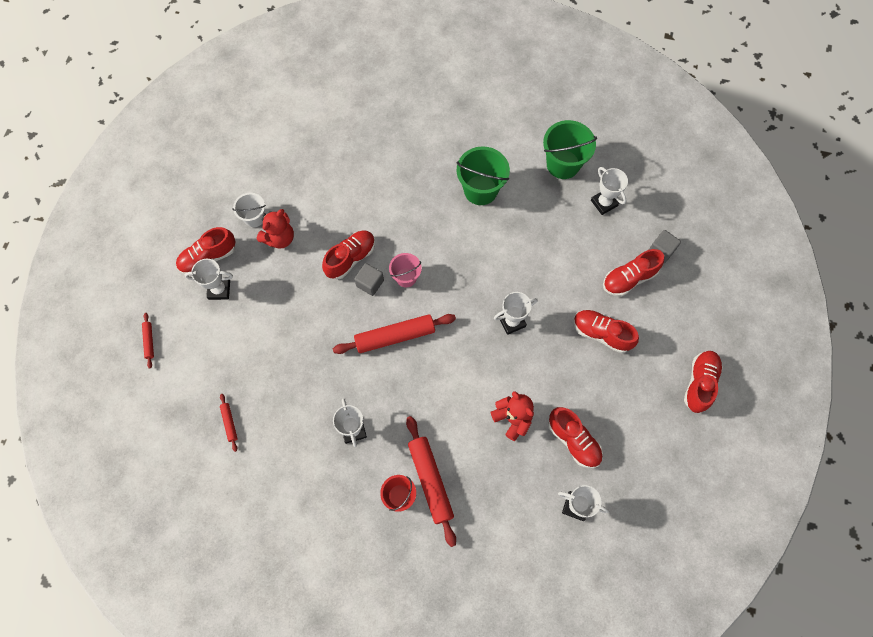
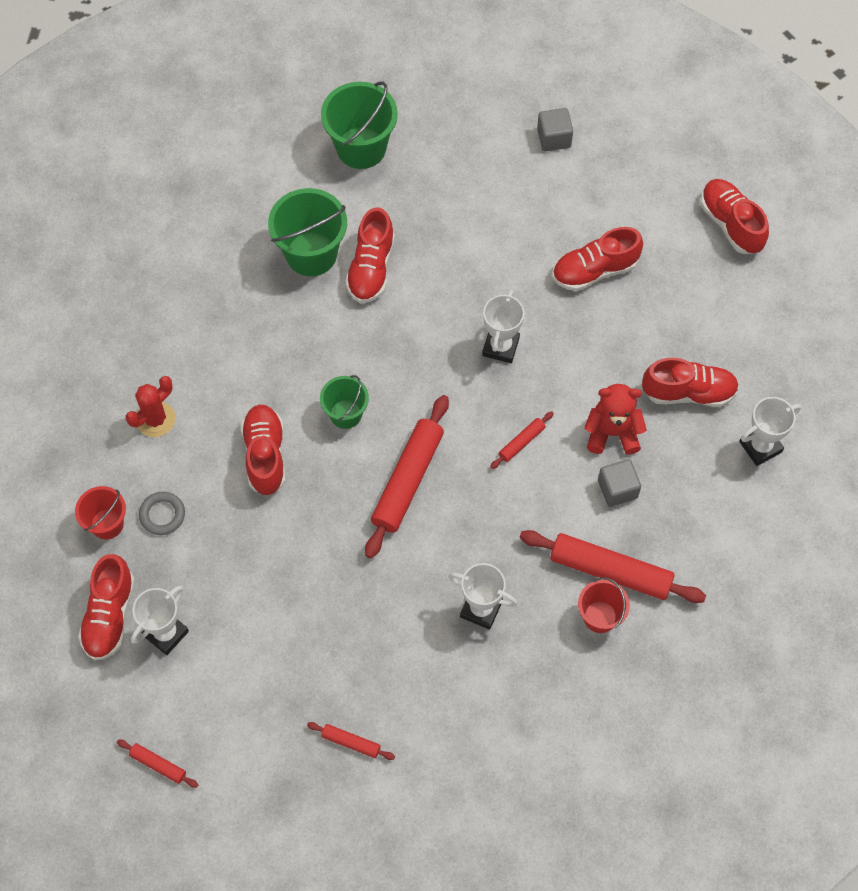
camera: 50 degrees left, 5 degrees down
(254, 218) = (107, 524): white bucket -> red bucket
(279, 238) = (162, 515): red teddy bear -> grey ring
(327, 194) = (155, 419): none -> red cactus
(370, 283) = (317, 458): grey cube -> grey cube (617, 489)
(406, 277) = (346, 414): pink bucket -> green bucket
(466, 376) = (522, 442): none -> red rolling pin
(604, 203) = (447, 146): white trophy -> none
(629, 278) = (557, 194): red shoe -> red shoe (371, 268)

